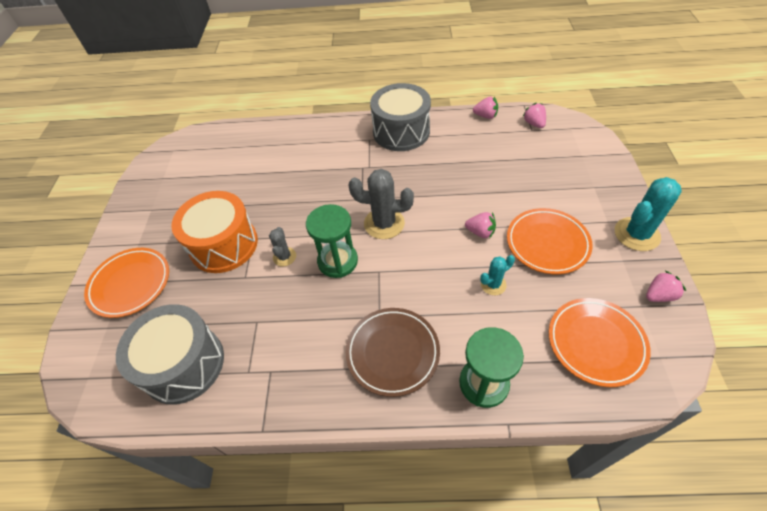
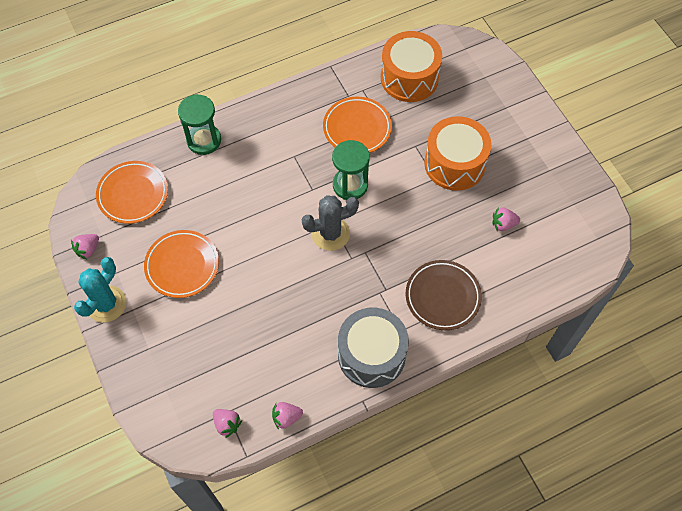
camera: 150 degrees right, 10 degrees up
(130, 284) = (499, 108): orange plate -> orange plate (357, 128)
(183, 364) = (409, 78): grey drum -> orange drum
(284, 257) = (396, 173): grey cactus -> none
(392, 352) = (272, 136): brown plate -> brown plate (442, 297)
(480, 232) = (242, 256): pink strawberry -> pink strawberry (503, 224)
(493, 284) = (217, 211): turquoise cactus -> none

